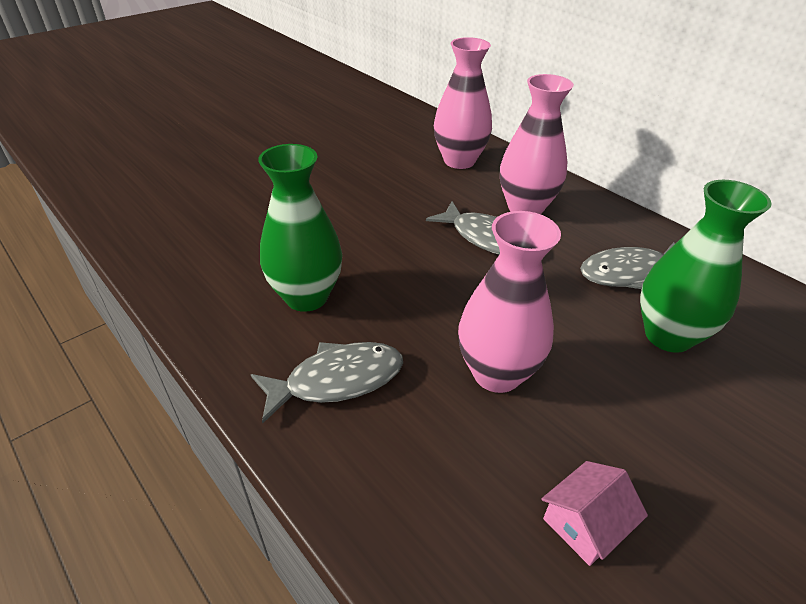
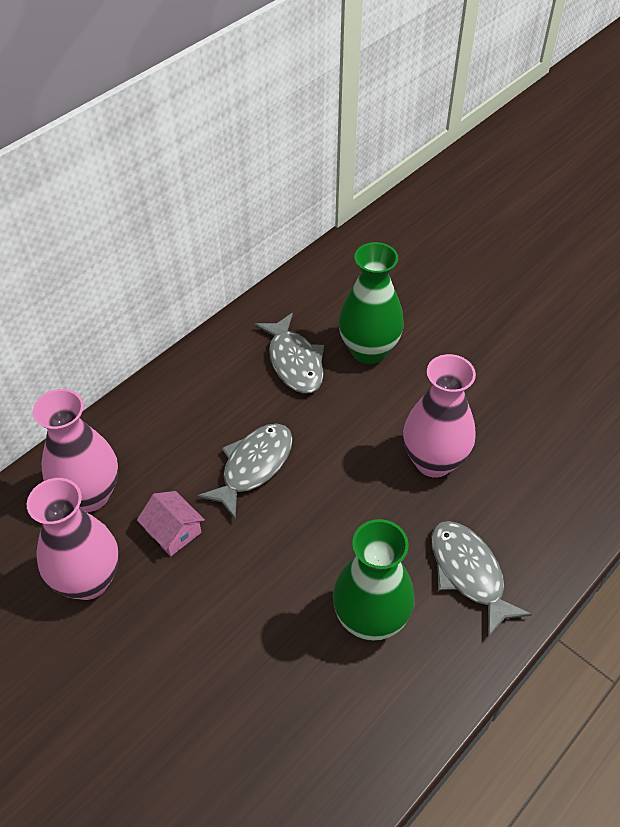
camera: 95 degrees left, 10 degrees up
(525, 208) = (194, 432): pink vase -> pink vase (88, 580)
(585, 523) = (542, 418): pink house -> pink house (173, 531)

